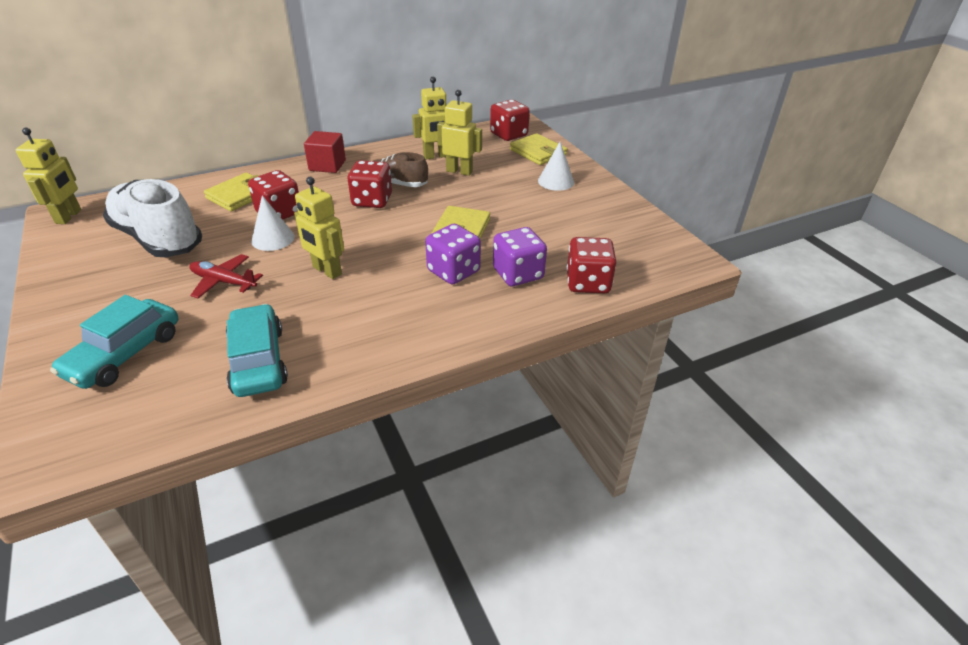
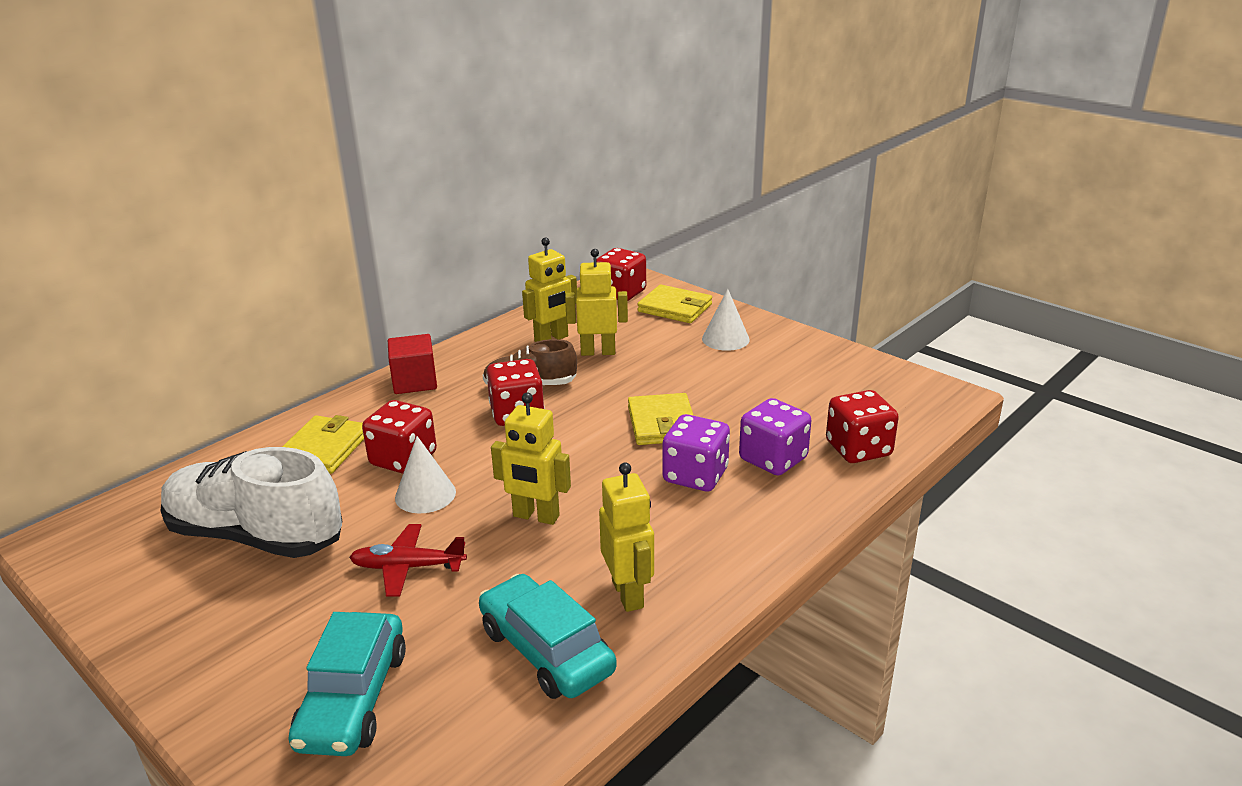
camera: 20 degrees left, 10 degrees down
(69, 216) = (80, 541): yellow robot -> yellow robot (628, 594)

